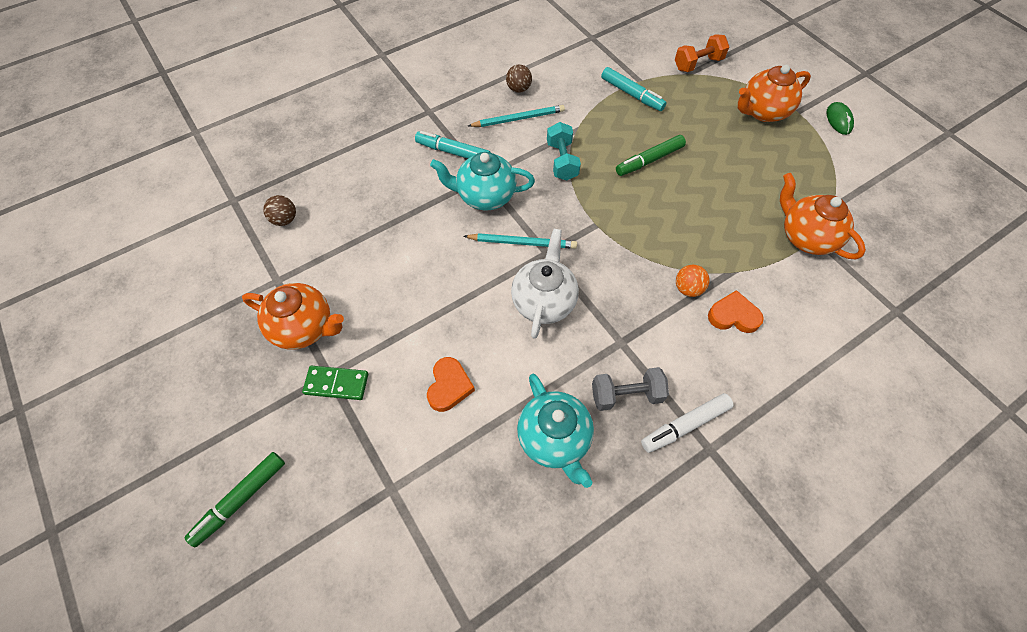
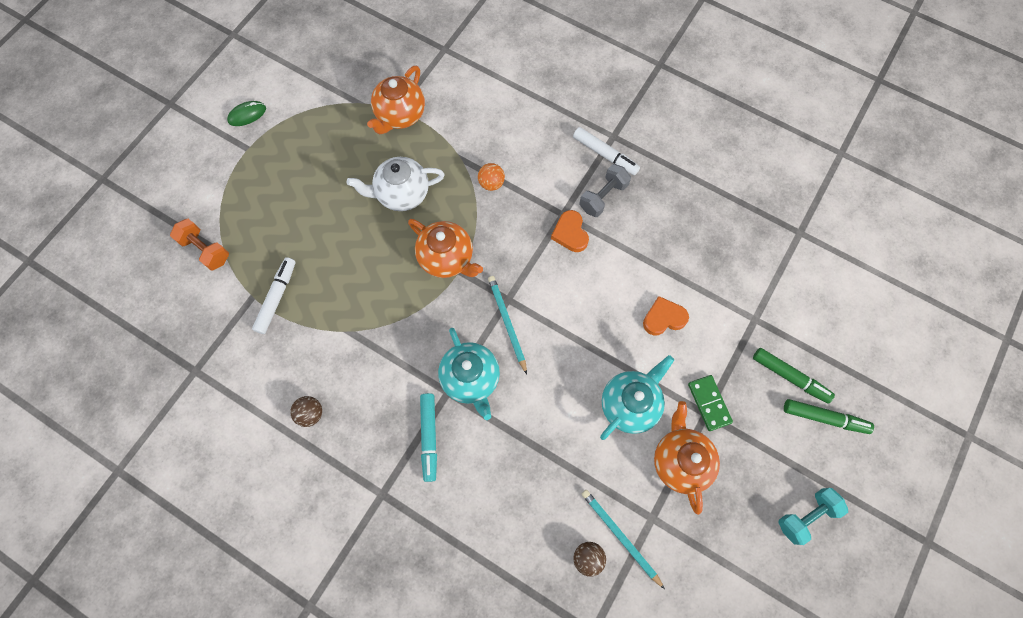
camera: 115 degrees left, 10 degrees up
(518, 118) = (356, 394): turquoise pencil -> turquoise pencil (620, 536)
(544, 301) = (556, 282): white teapot -> white teapot (402, 194)
(554, 439) = (661, 230): turquoise teapot -> turquoise teapot (630, 404)
(562, 161) = (397, 328): turquoise dumbbell -> turquoise dumbbell (806, 516)
(626, 395) = (603, 197): grey dumbbell -> grey dumbbell turned 75 degrees clockwise
(632, 94) = (277, 297): turquoise marker -> white marker
(649, 160) = (363, 253): green marker -> green marker (790, 377)
(733, 316) = (500, 147): orange heart -> orange heart (570, 233)
(762, 112) = (259, 176): orange teapot -> orange teapot (447, 258)

